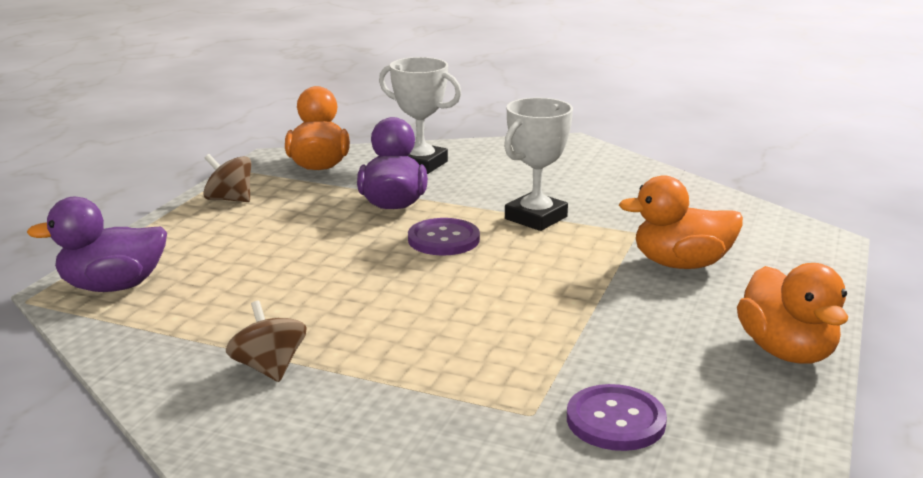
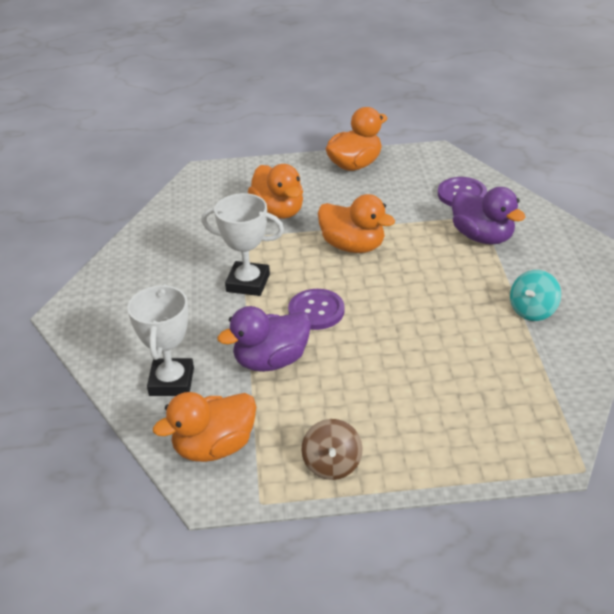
camera: 115 degrees left, 15 degrees up
(113, 286) = (523, 436): purple duck -> purple duck (483, 237)
(269, 368) = (533, 310): brown spinning top -> turquoise spinning top
(549, 290) = (353, 246): none -> orange duck

